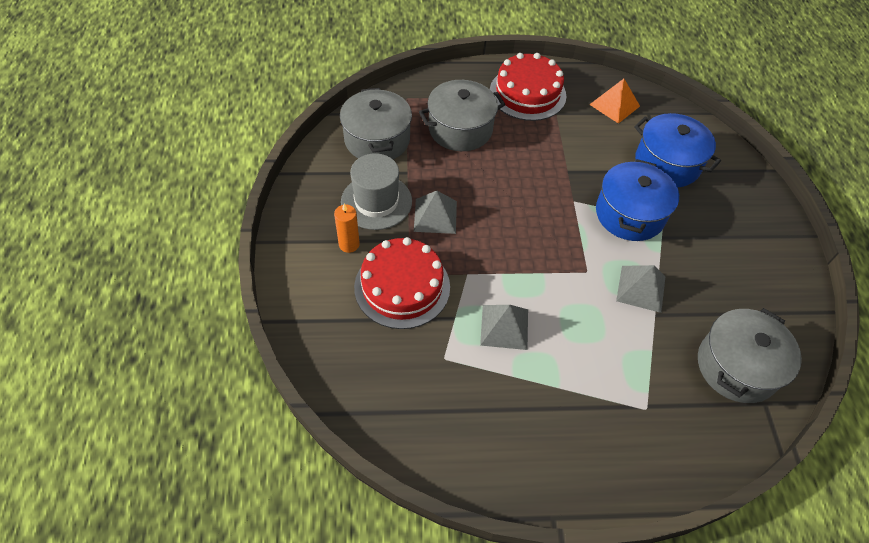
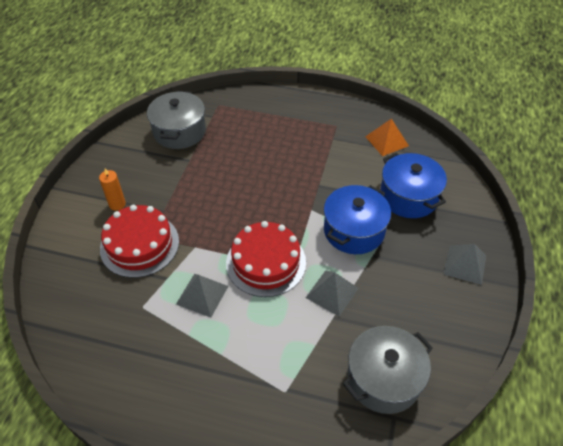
camera: 20 degrees right, 5 degrees down
(376, 201) = (154, 177): grey hat -> none
(435, 216) = (193, 197): grey pyramid -> grey pyramid (465, 264)
(460, 129) = (248, 136): grey pot -> none
(527, 93) = (317, 118): red cake -> red cake (266, 262)

